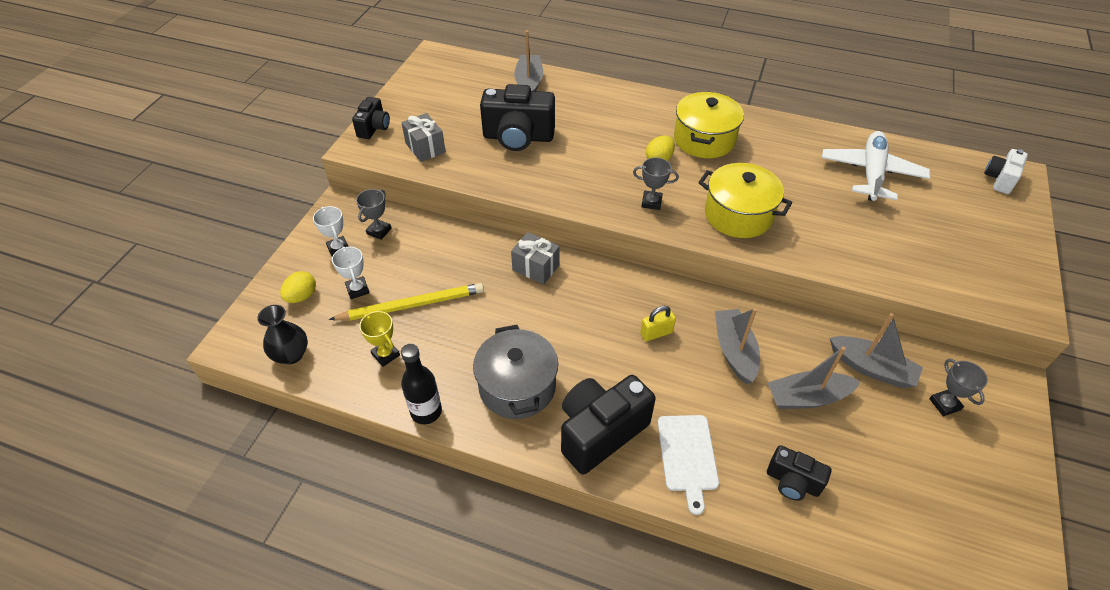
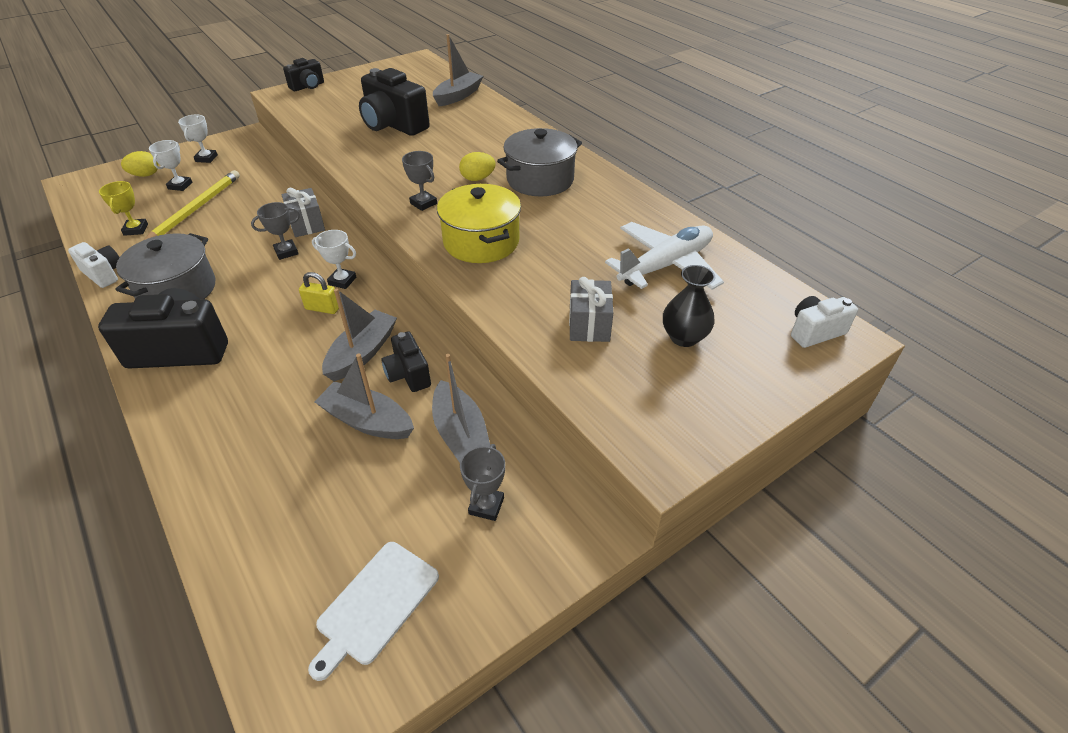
camera: 35 degrees right, 5 degrees down
(291, 355) = (90, 203): black vase -> black vase (684, 337)
(379, 231) = (245, 159): grey trophy -> grey trophy (286, 252)
(412, 305) = (195, 209): yellow pencil -> yellow pencil turned 90 degrees counterclockwise
(425, 148) = (320, 109): grey gift -> grey gift (589, 325)
(426, 411) = (104, 274): black bottle -> white camera
(637, 302) = (342, 281): none -> white trophy
(687, 456) = (211, 403): white cutting board -> white cutting board (375, 605)
(704, 139) = (540, 180): yellow pot -> grey pot
(792, 482) = (255, 474): black camera -> black camera (408, 374)

